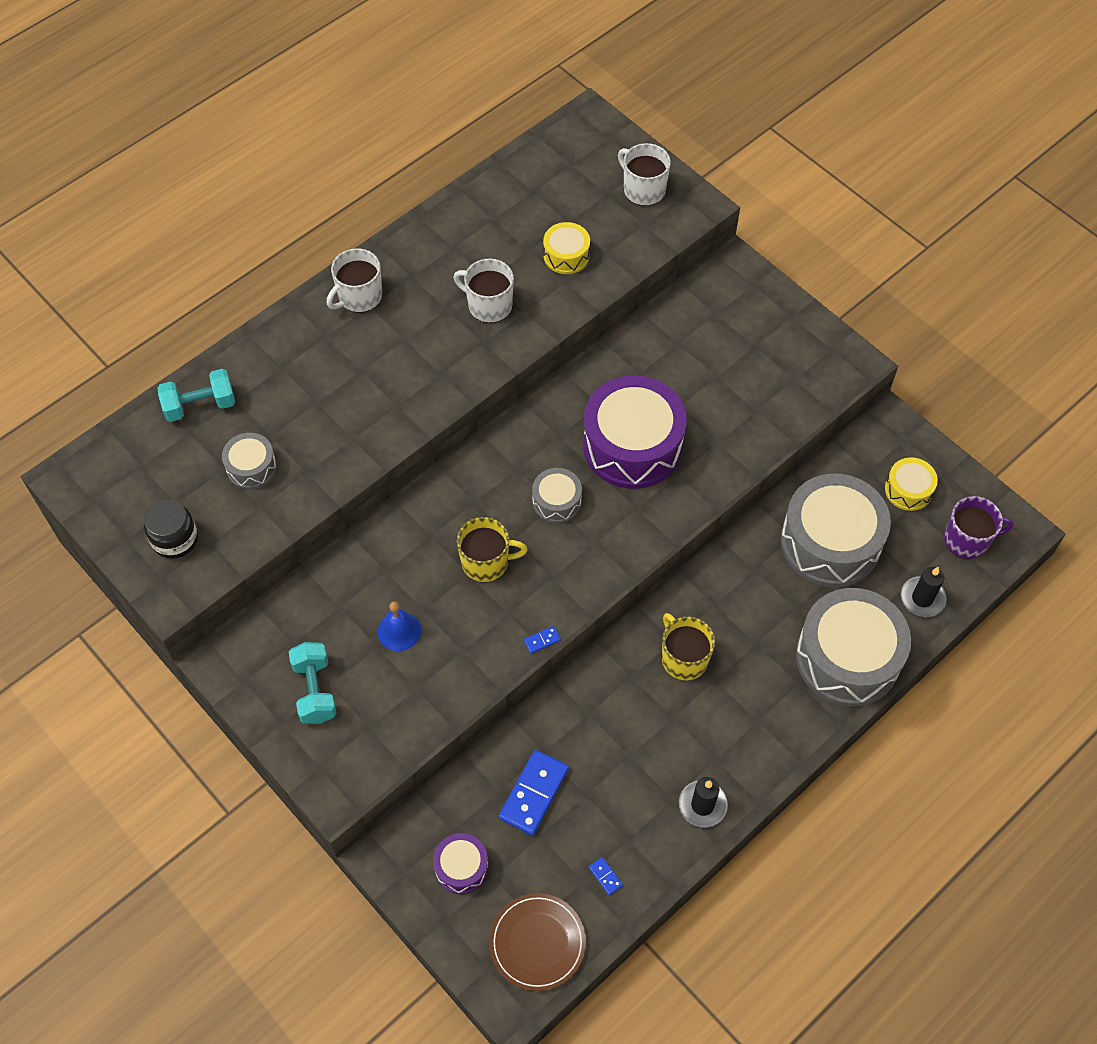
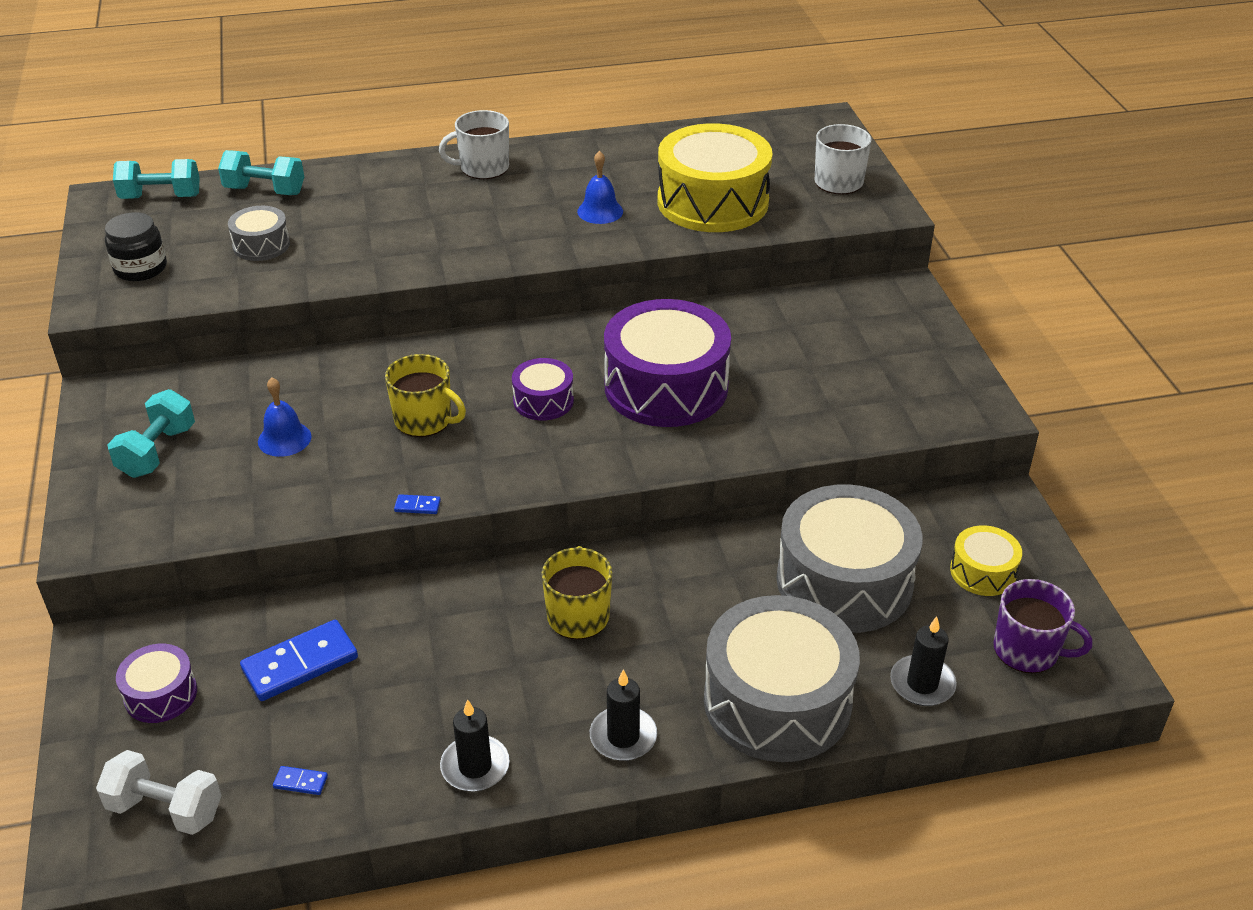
camera: 30 degrees right, 20 degrees down
(117, 453) = (161, 197): none -> turquoise dumbbell
(489, 305) = (600, 211): white mug -> blue bell
(537, 943) = (165, 809): brown plate -> white dumbbell
(557, 501) = (543, 401): grey drum -> purple drum
(566, 255) = (712, 202): yellow drum -> yellow drum, size x2.07
(605, 876) = (300, 782): blue domino -> blue domino turned 75 degrees counterclockwise
(775, 734) = (623, 737): none -> black candle

